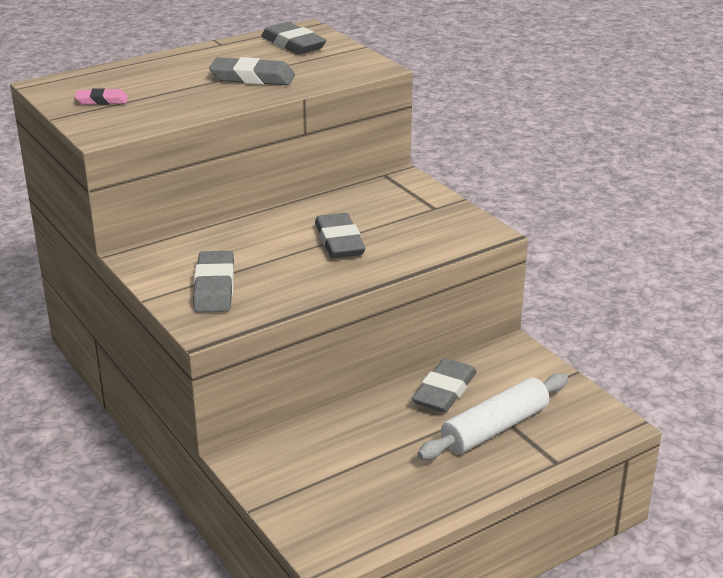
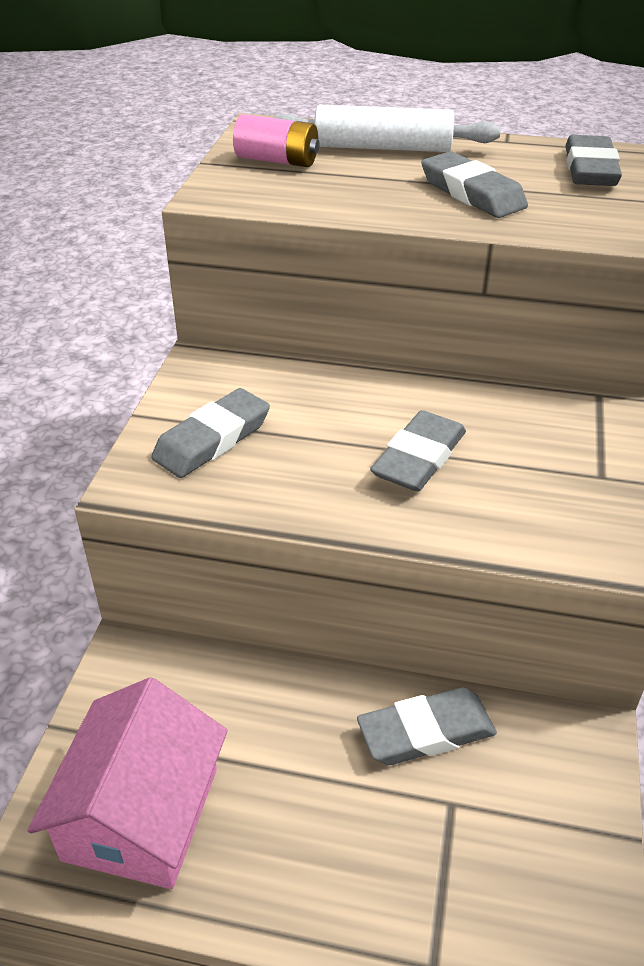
camera: 45 degrees right, 10 degrees up
(102, 101) = (277, 160): pink eraser -> pink battery
(357, 505) = (141, 813): none -> pink house
(494, 428) = (419, 838): white rolling pin -> white rolling pin (383, 148)

